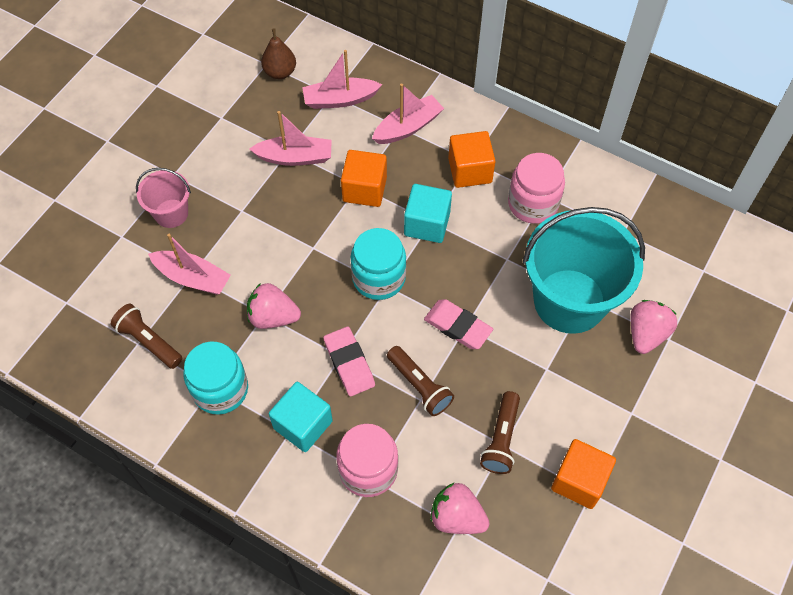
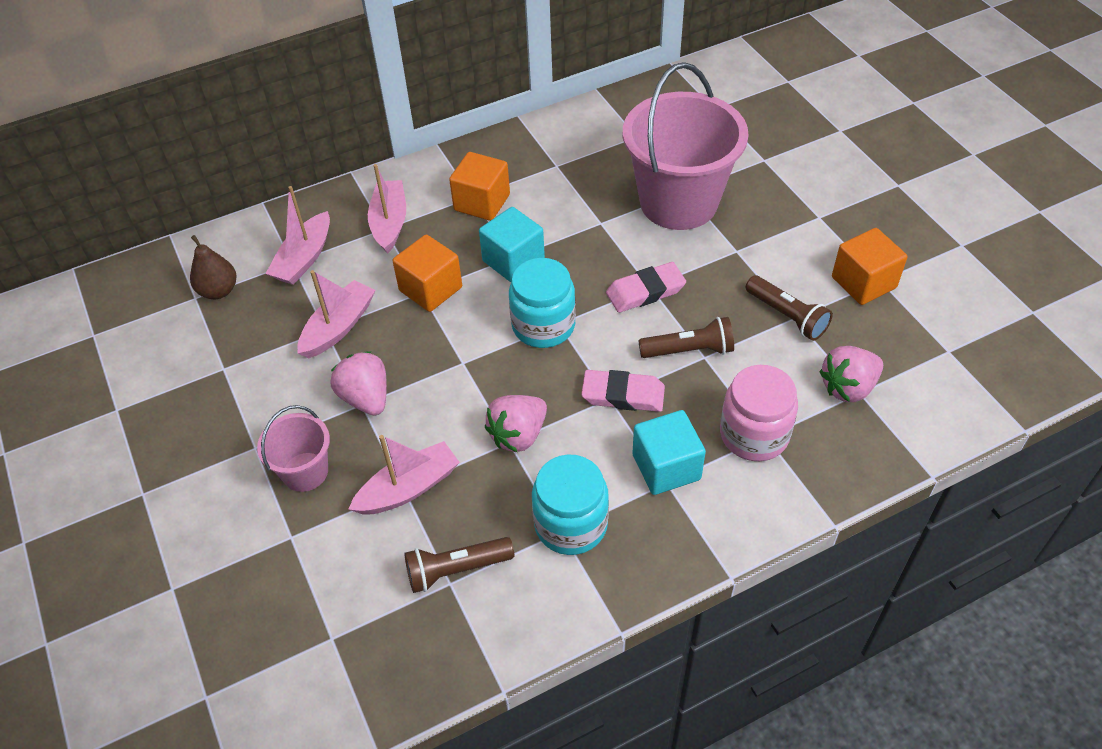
camera: 55 degrees left, 10 degrees down
(533, 203) = (557, 177): pink jar -> none
(569, 301) = (678, 202): turquoise bucket -> pink bucket
(646, 334) = (749, 170): pink strawberry -> pink strawberry (366, 398)

